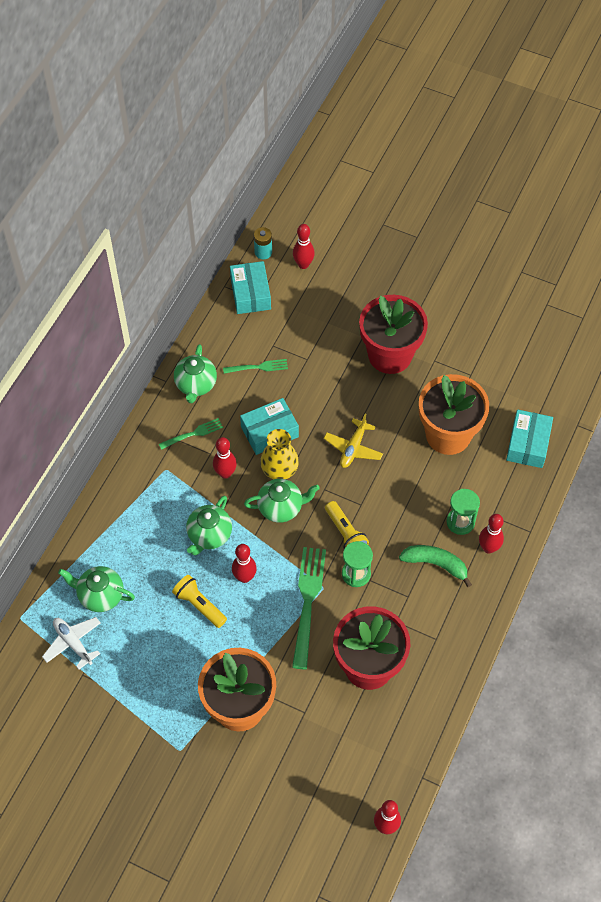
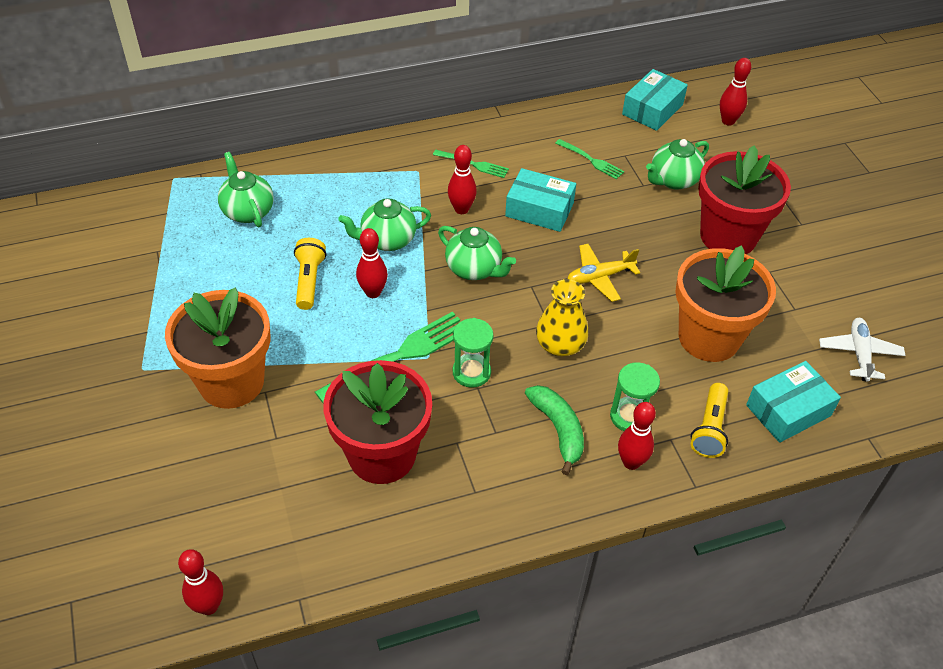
camera: 45 degrees right, 10 degrees down
(73, 643) = (182, 225): white plane -> white plane (859, 354)
(196, 385) = (521, 135): green teapot -> green teapot (673, 180)
(263, 252) = (701, 91): turquoise battery -> none
(279, 469) = (511, 241): yellow vase -> yellow vase (560, 345)
(345, 533) = (505, 333): yellow flashlight -> yellow flashlight (709, 429)

